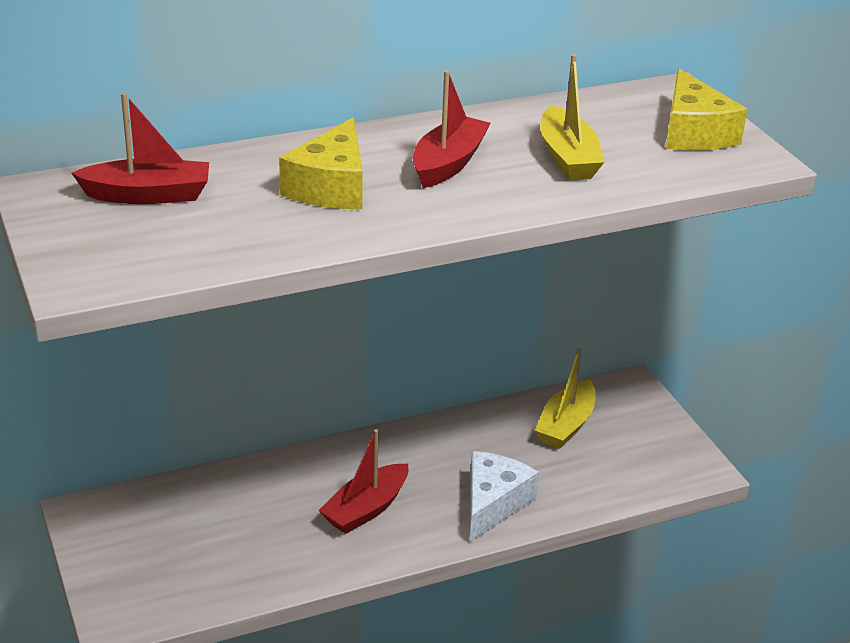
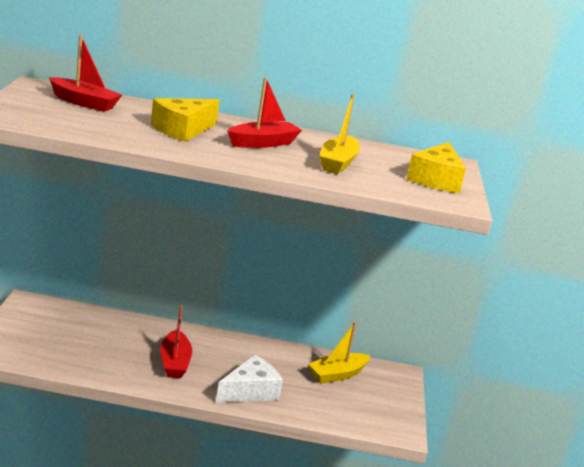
camera: 25 degrees right, 10 degrees down
(366, 509) = (174, 362): red boat -> red boat turned 75 degrees counterclockwise

